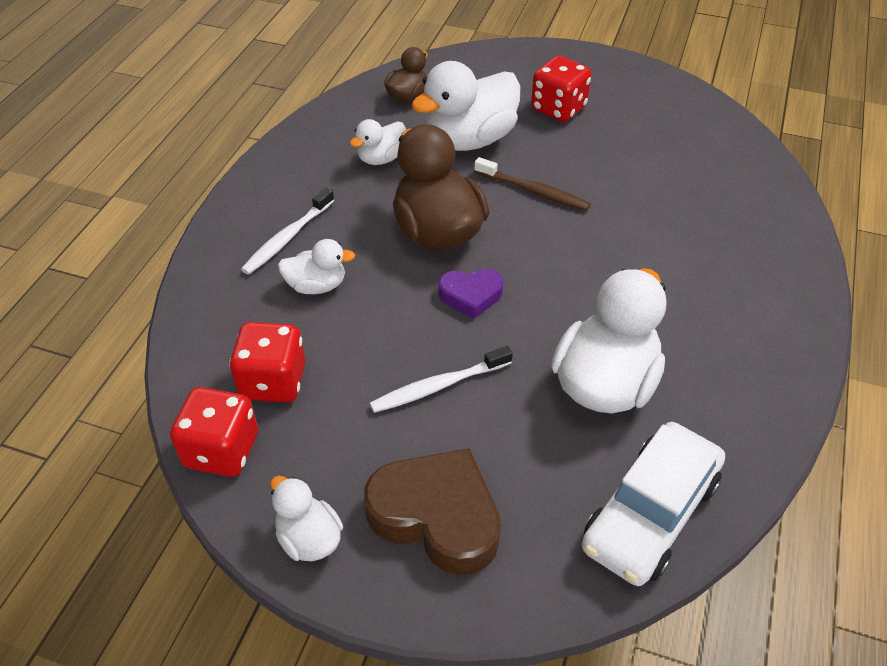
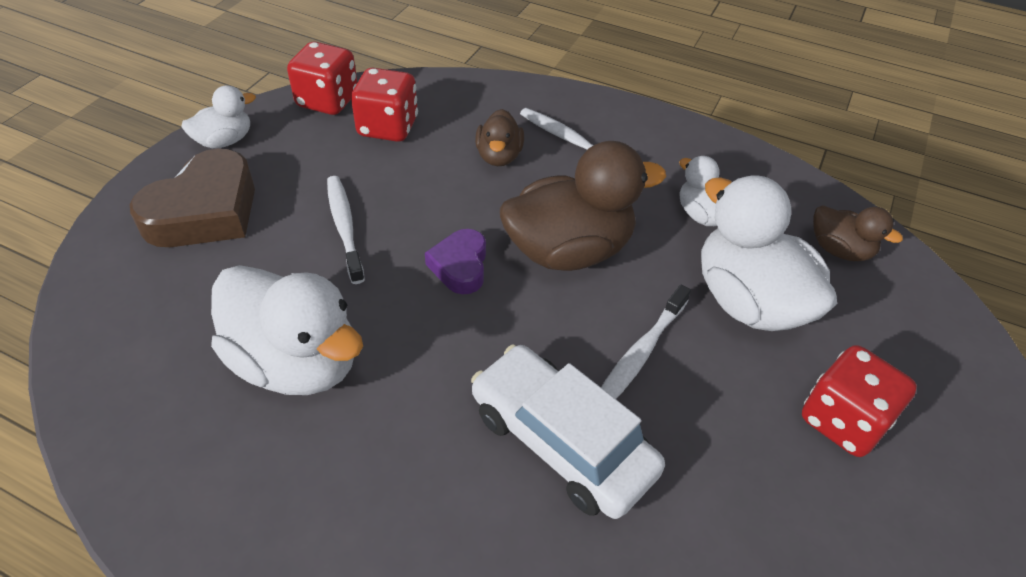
camera: 95 degrees right, 0 degrees up
(317, 286) = (499, 156): white duck -> brown duck
(533, 191) = (640, 354): brown toothbrush -> white toothbrush
(650, 513) = (122, 363): white car -> white car (562, 441)

